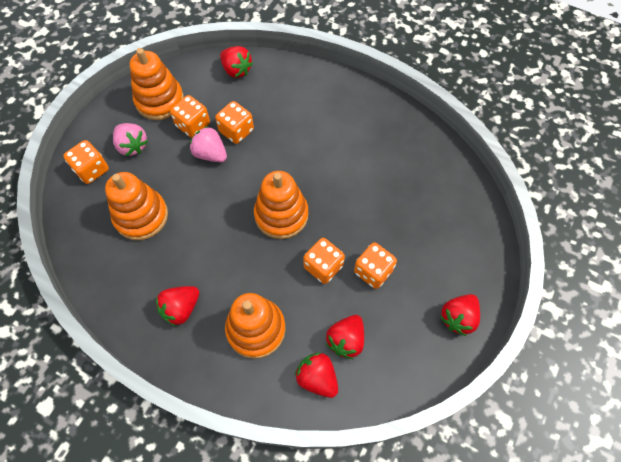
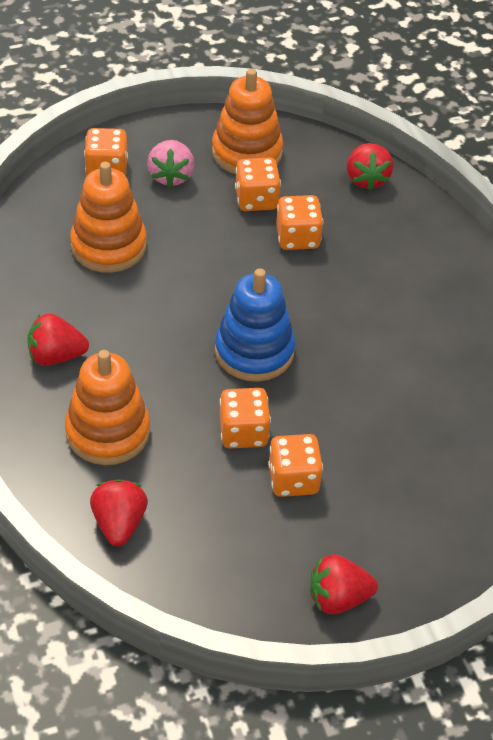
camera: 40 degrees right, 15 degrees down
(210, 154) = (244, 240): pink strawberry -> none
(281, 215) = (254, 351): orange stacking toy -> blue stacking toy
(346, 340) = (188, 516): red strawberry -> none

